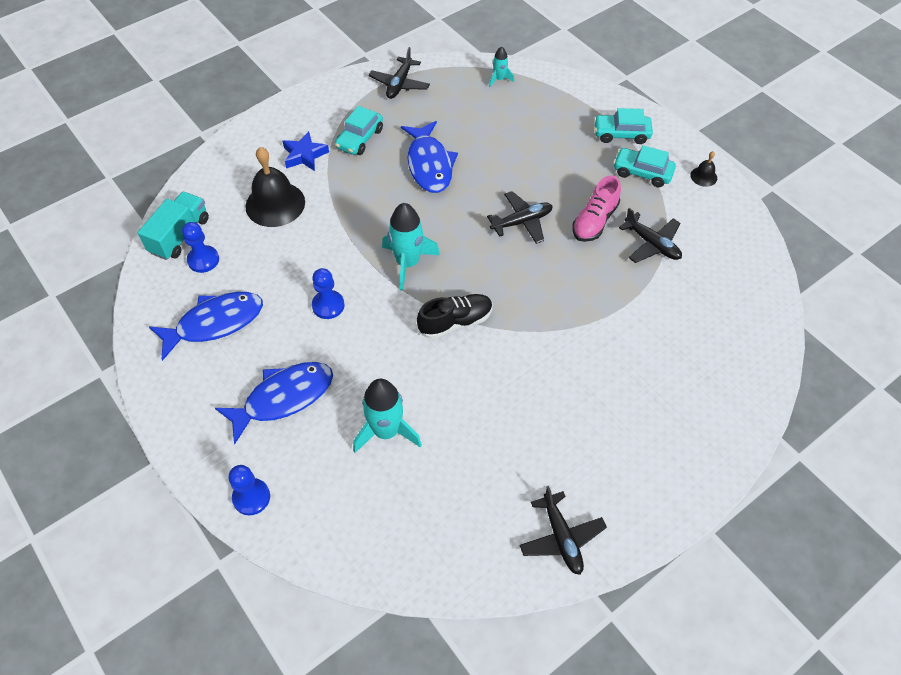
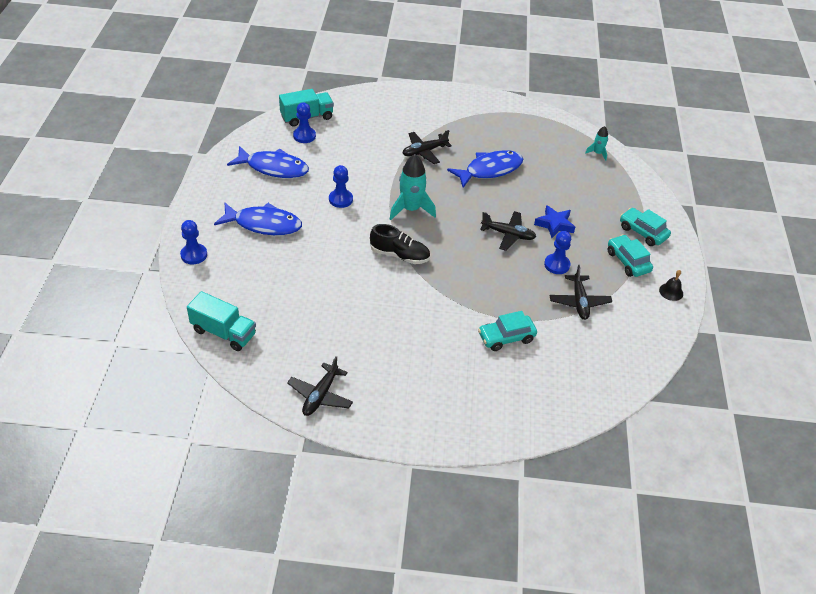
camera: 40 degrees right, 10 degrees down
(275, 204) = (375, 134): black bell -> none
(305, 155) = (422, 121): blue star -> blue star (554, 224)
(360, 138) = (465, 132): turquoise car -> turquoise car (506, 337)
(386, 431) = (294, 277): turquoise rocket -> none
(391, 558) = (224, 332): none -> turquoise truck
(399, 84) = (527, 118): black plane -> black plane (424, 151)
(429, 164) = (490, 170): blue fish -> blue fish turned 150 degrees counterclockwise
(594, 221) = (557, 265): pink shoe -> blue pawn

